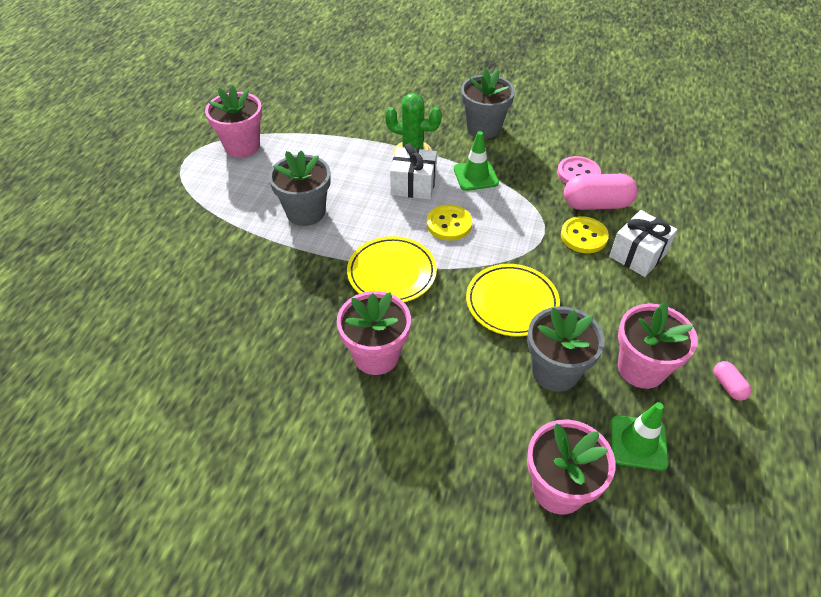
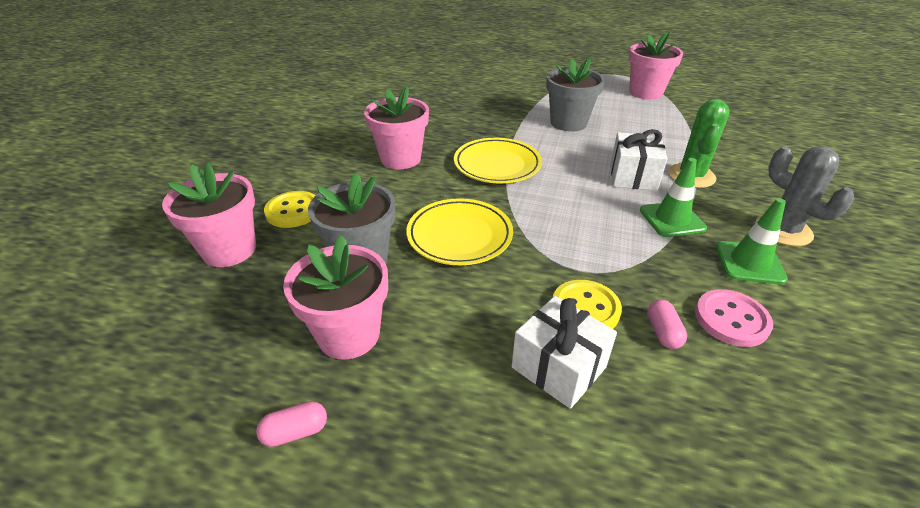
camera: 90 degrees right, 10 degrees down
(449, 224) = (576, 198): yellow button -> yellow button (293, 211)
(484, 127) = (783, 230): grey flower pot -> grey cactus
(596, 204) = (663, 332): pink capsule -> pink capsule, size x0.49
(638, 443) = (250, 314): green traffic cone -> green traffic cone (749, 263)

